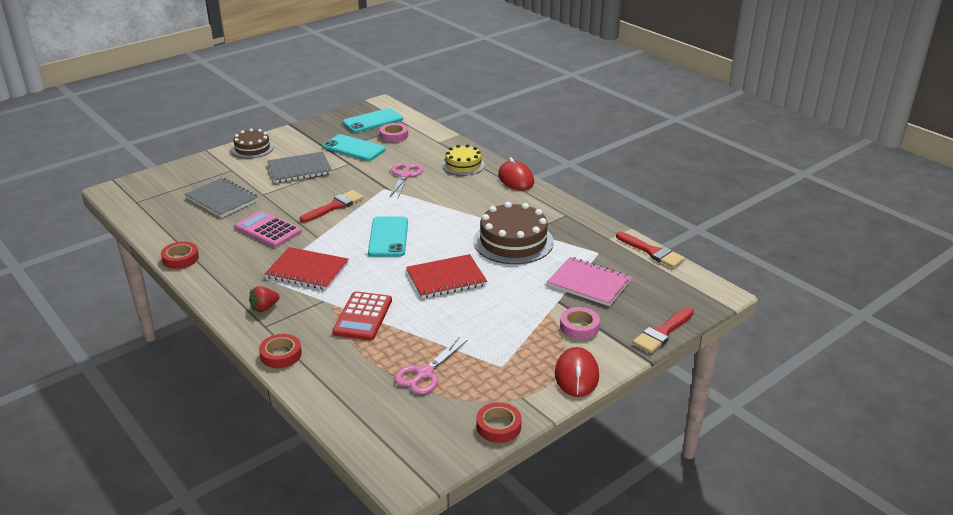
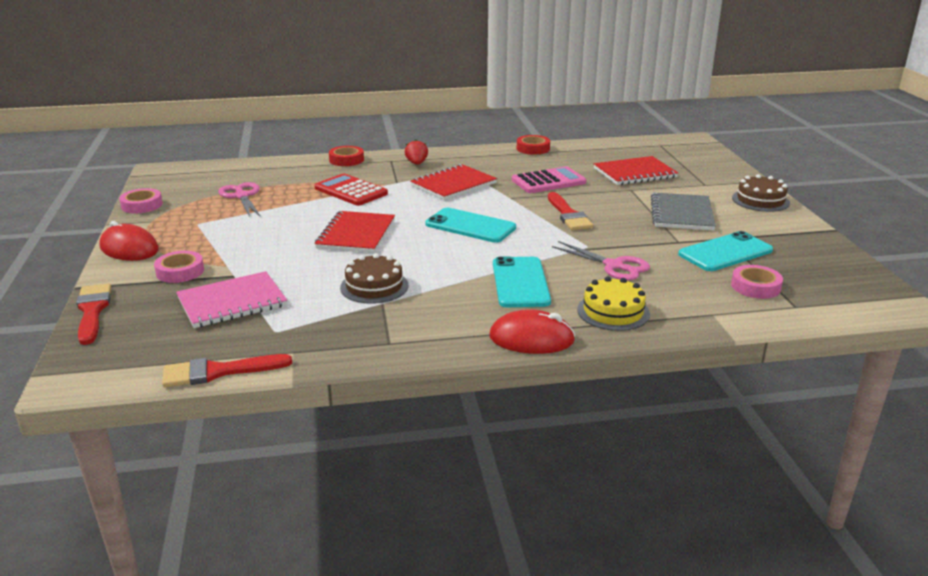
camera: 120 degrees right, 5 degrees down
(222, 199) = (635, 173): grey notebook -> red notebook
(373, 121) = (823, 283): turquoise phone -> turquoise phone (520, 282)
(498, 426) = (142, 205): red tape -> pink tape
(513, 241) = (374, 286): brown cake -> brown cake, size x0.61

